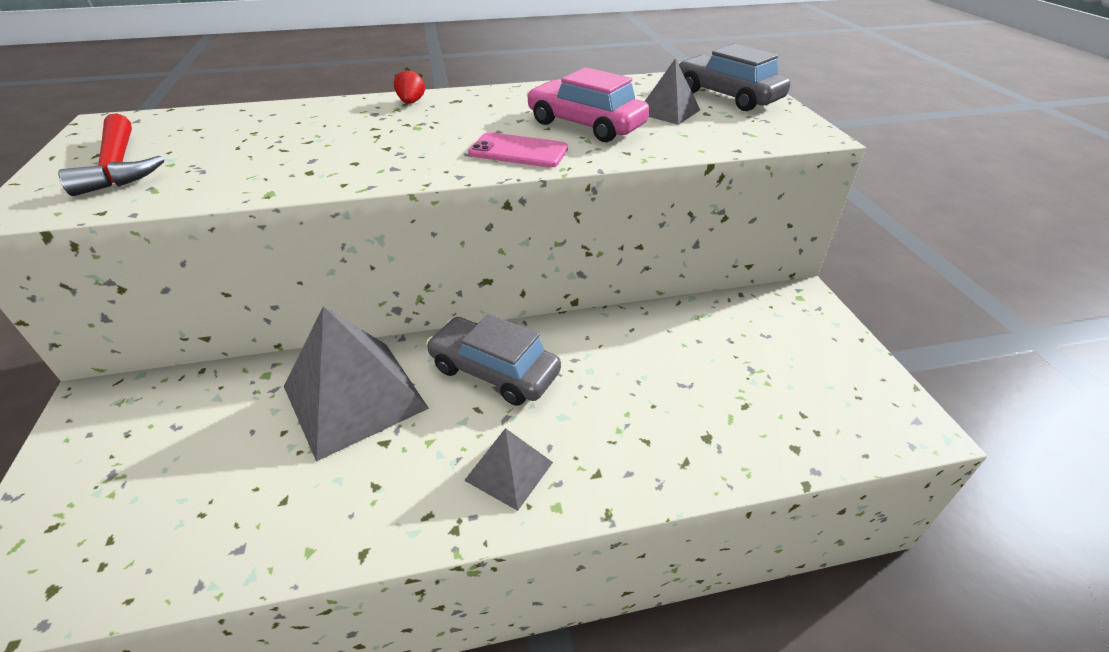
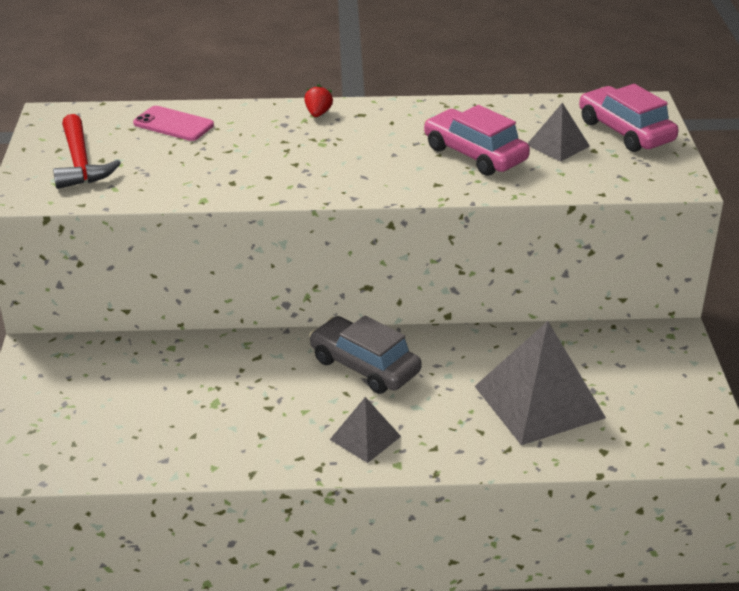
camera: 10 degrees right, 5 degrees down
(354, 397) = (245, 372): grey pyramid -> grey pyramid (538, 401)
(518, 151) = (407, 178): pink phone -> pink phone (173, 124)
(727, 96) = (625, 131): grey car -> pink car

